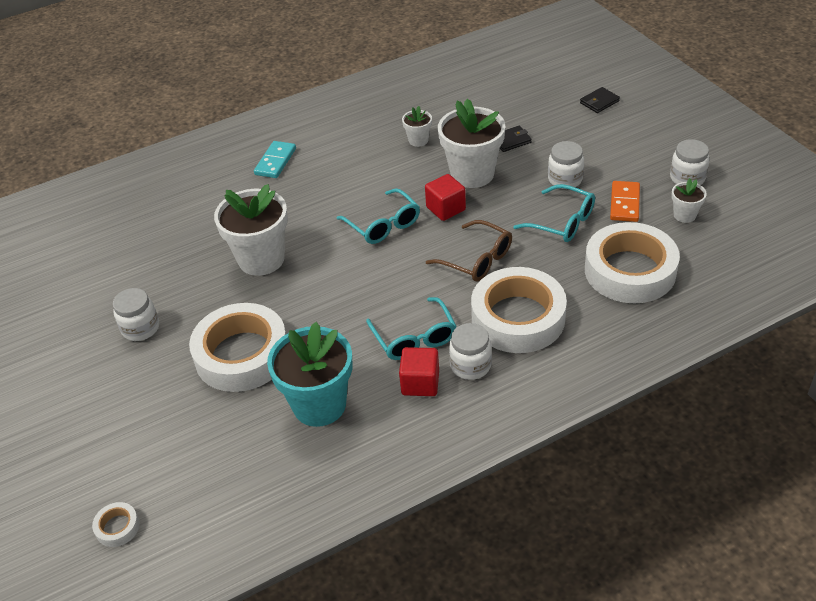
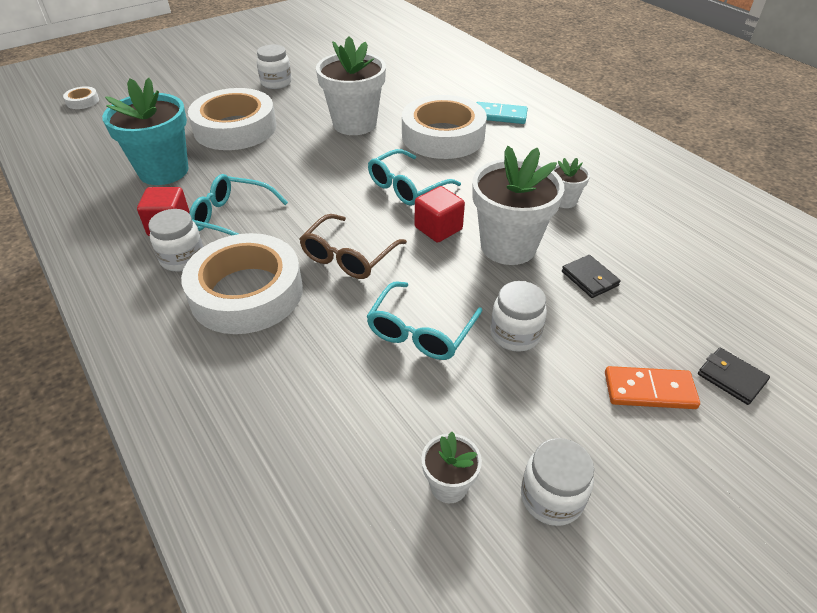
camera: 80 degrees right, 0 degrees up
(414, 337) = (233, 218): turquoise glasses -> turquoise glasses turned 45 degrees clockwise
(624, 203) = (469, 403): orange domino -> orange domino (649, 390)
(630, 271) = (318, 404): white tape -> white tape (443, 136)

